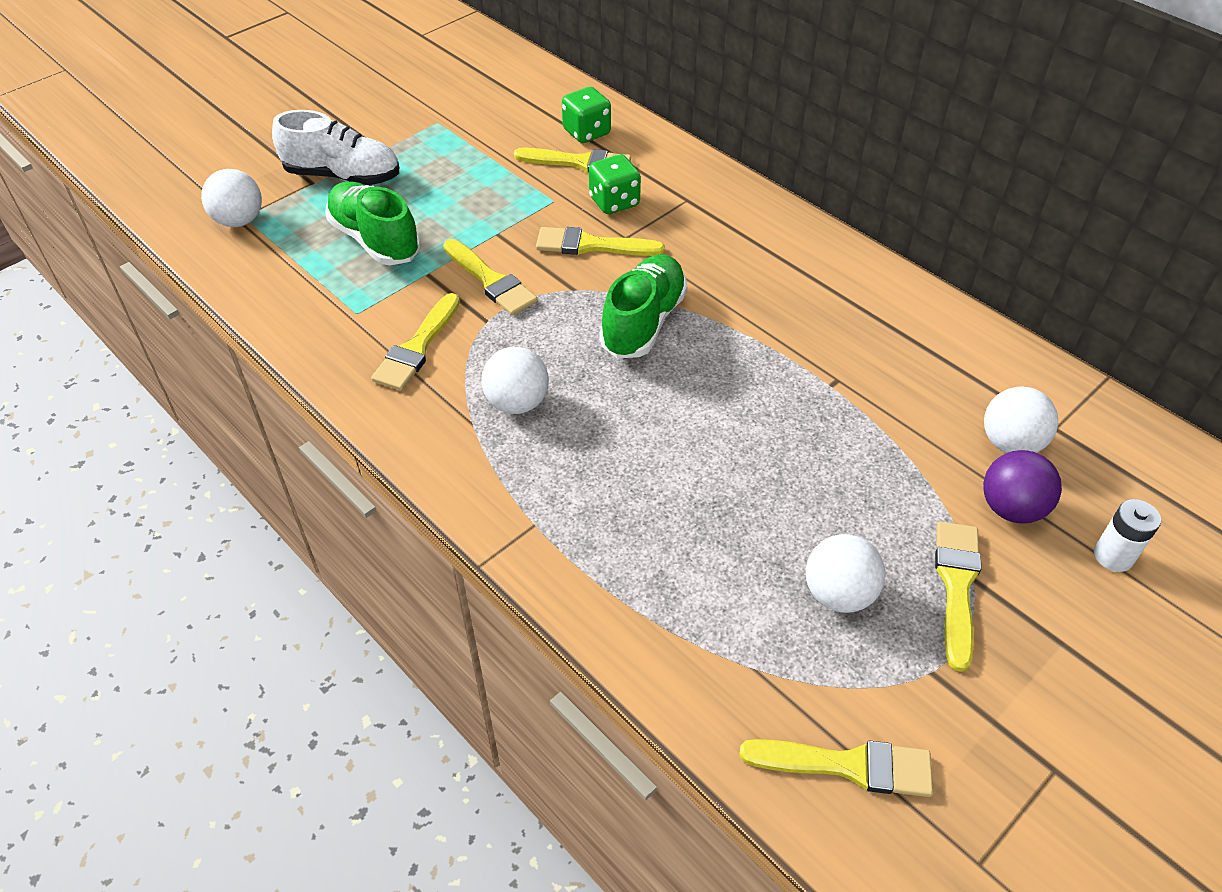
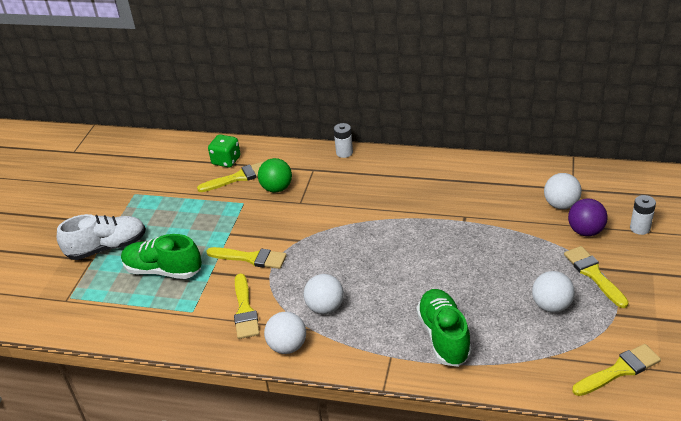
camera: 30 degrees left, 10 degrees down
(239, 221) = (68, 301): white ball -> white ball (287, 346)
(591, 245) = (286, 215): yellow brush -> none
(614, 202) = (277, 188): green dice -> green ball
(643, 322) = (350, 238): green shoe -> green shoe (444, 336)
(753, 196) = (344, 153): none -> white battery

